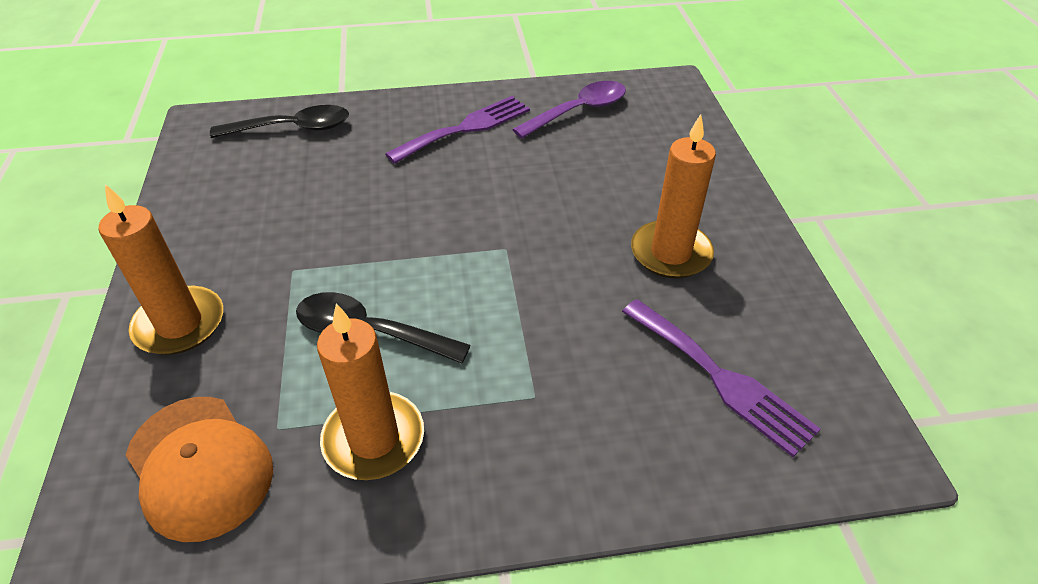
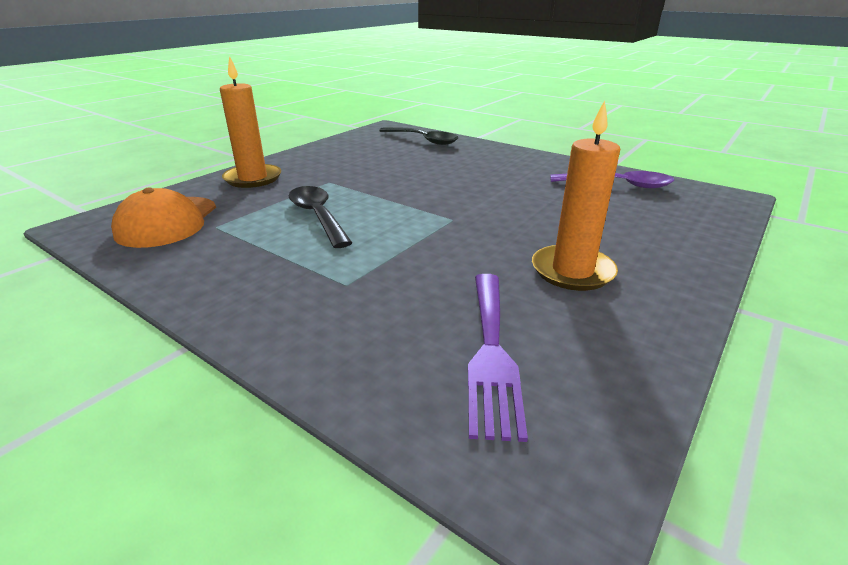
camera: 45 degrees right, 15 degrees down
(374, 439) = (240, 252): orange candle -> none
(466, 128) = (521, 168): purple fork -> none

